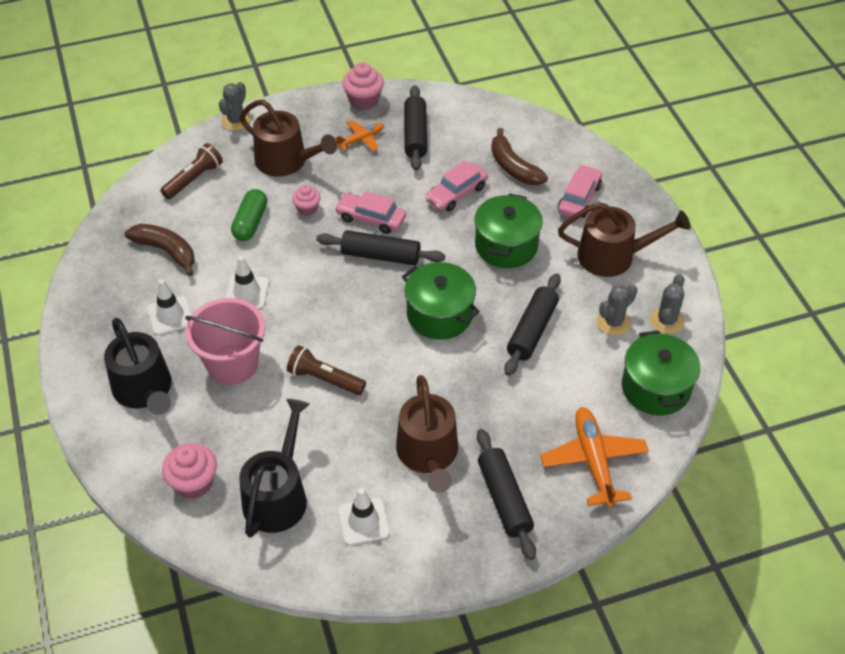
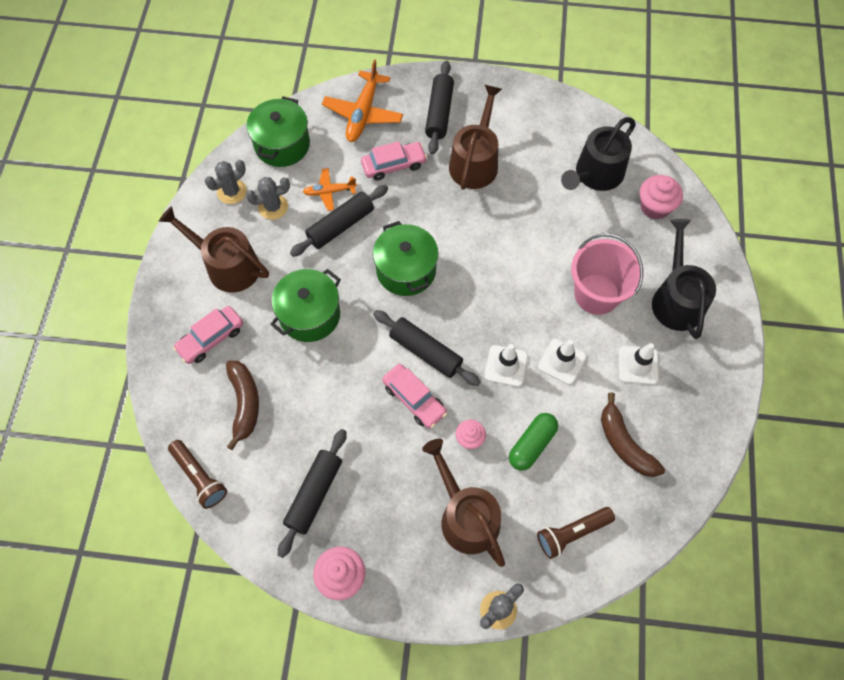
camera: 155 degrees left, 15 degrees up
(324, 379) = (526, 250): brown flashlight -> brown flashlight (199, 477)
(361, 139) = (373, 513): orange plane -> orange plane (329, 192)
(363, 521) = (542, 135): white traffic cone -> white traffic cone (506, 366)
(456, 193) = (318, 395): pink car -> pink car (394, 165)

